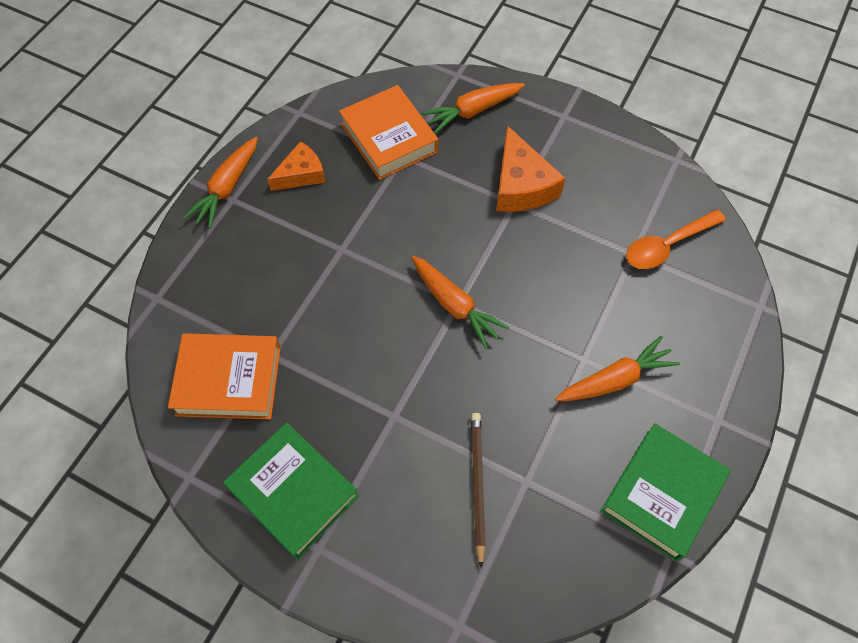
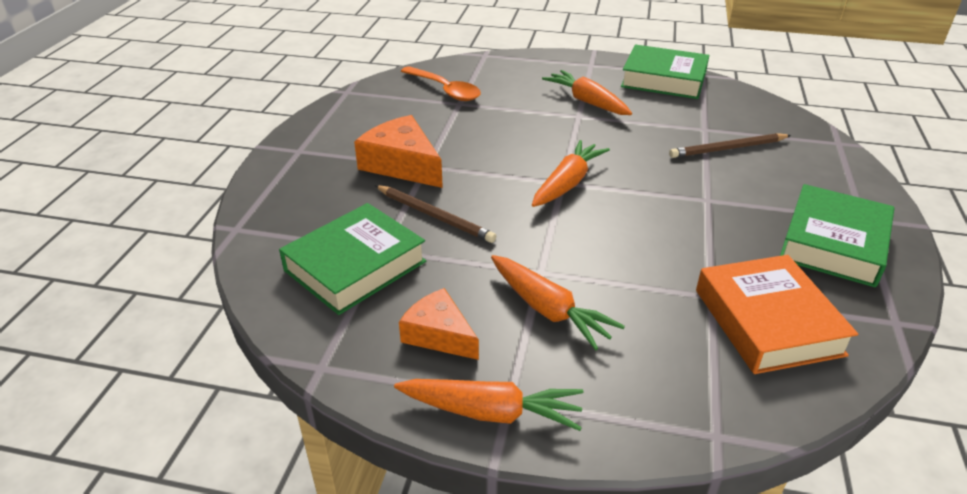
camera: 105 degrees left, 25 degrees down
(389, 138) = (355, 266): orange book -> green book
(435, 195) = (435, 216): none -> brown pencil
(472, 111) = (299, 208): orange carrot -> orange carrot (548, 310)
(521, 185) = (402, 164): orange cheese -> orange cheese turned 105 degrees counterclockwise

